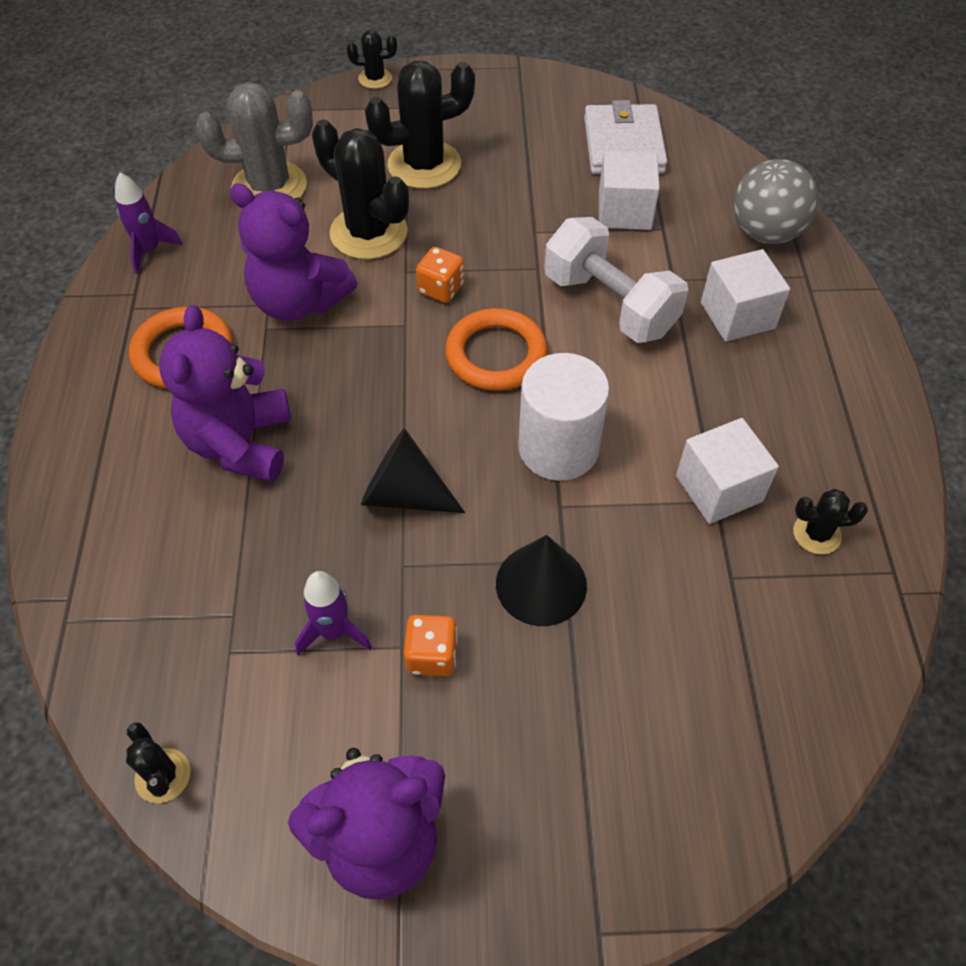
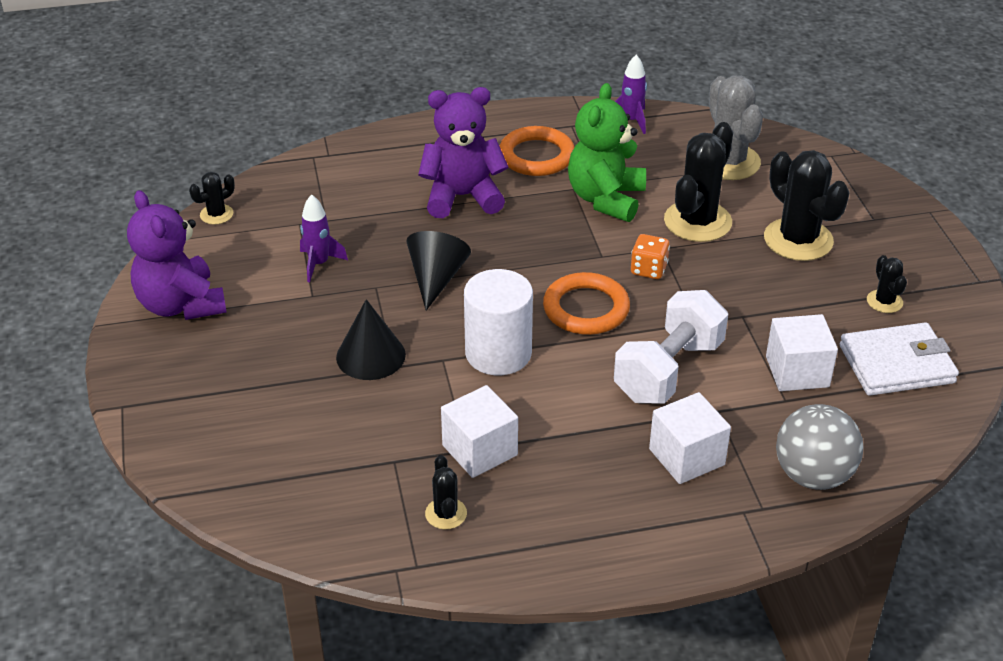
camera: 80 degrees right, 15 degrees down
(299, 302) = (606, 199): purple teddy bear -> green teddy bear
(375, 79) = (903, 194): black cactus -> black cactus (884, 301)
(432, 655) = (306, 310): orange dice -> none

